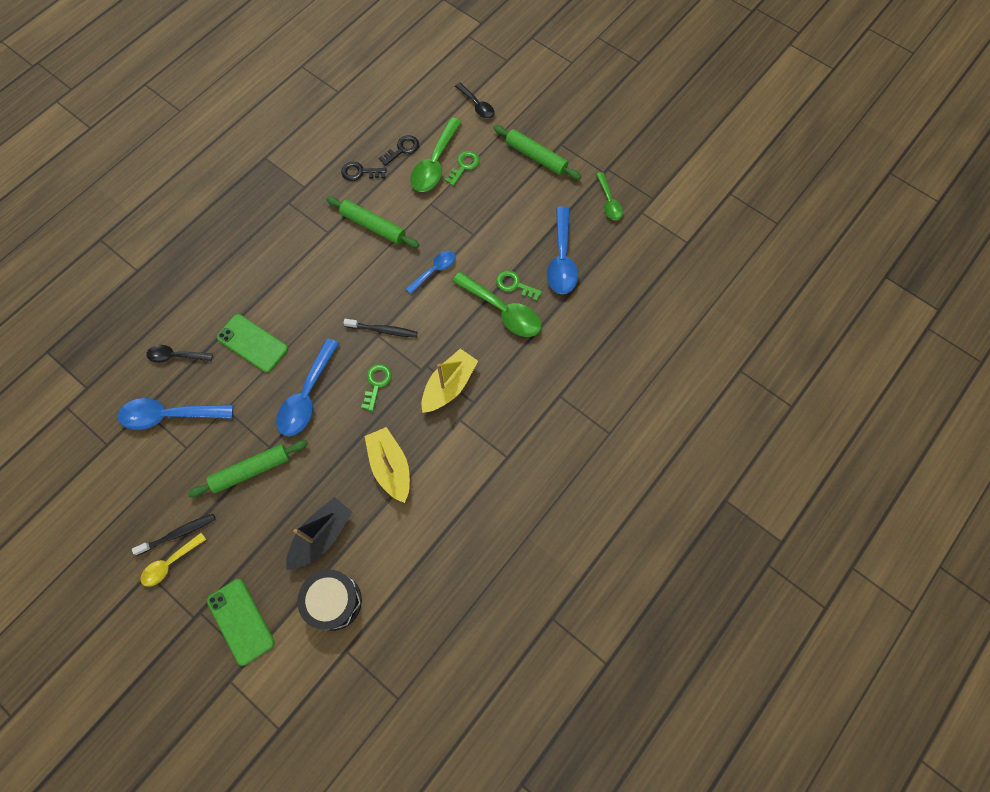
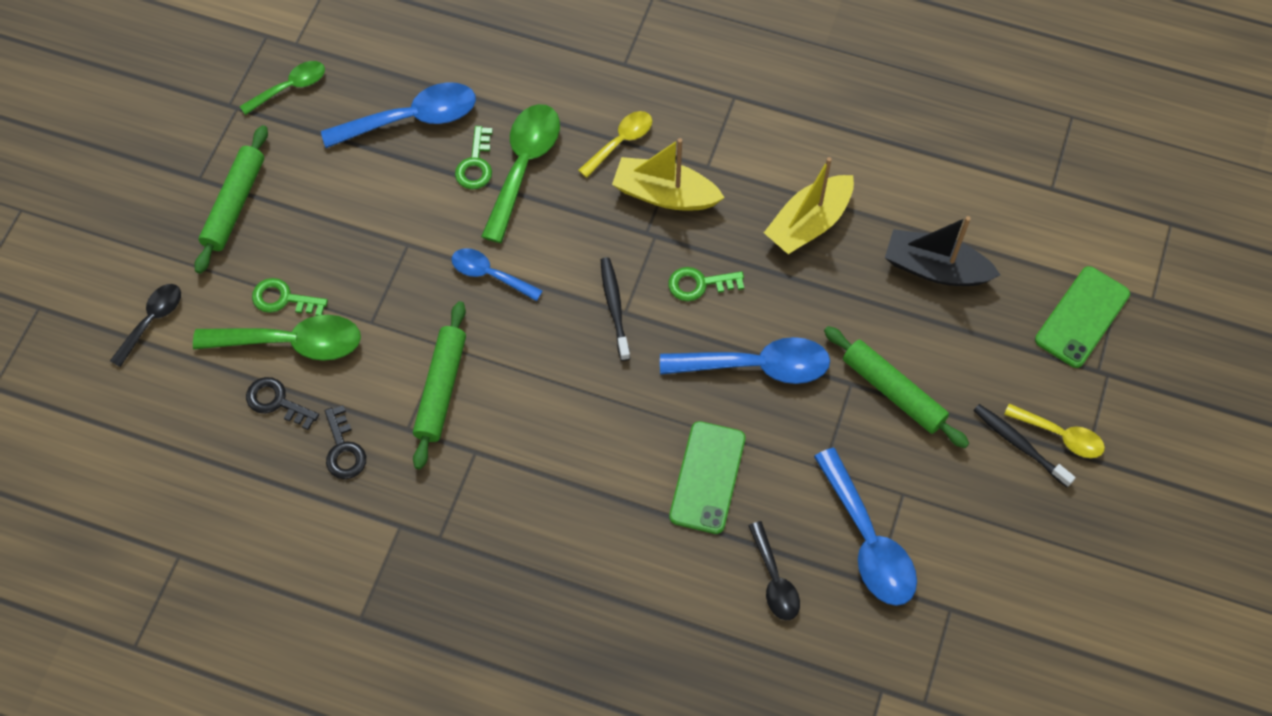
camera: 110 degrees left, 5 degrees down
(333, 601) = (1005, 223): black drum -> none
(499, 373) = (621, 142): none -> yellow spoon

